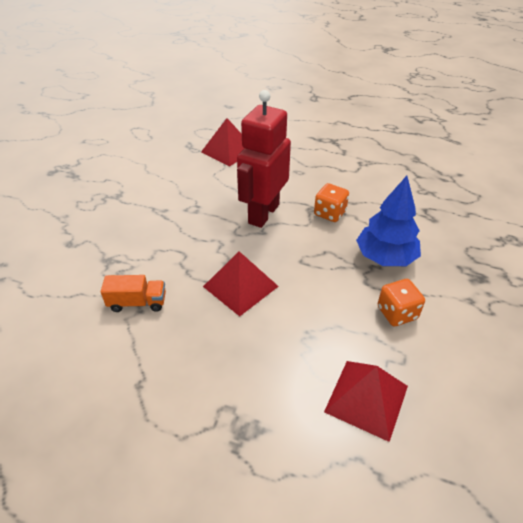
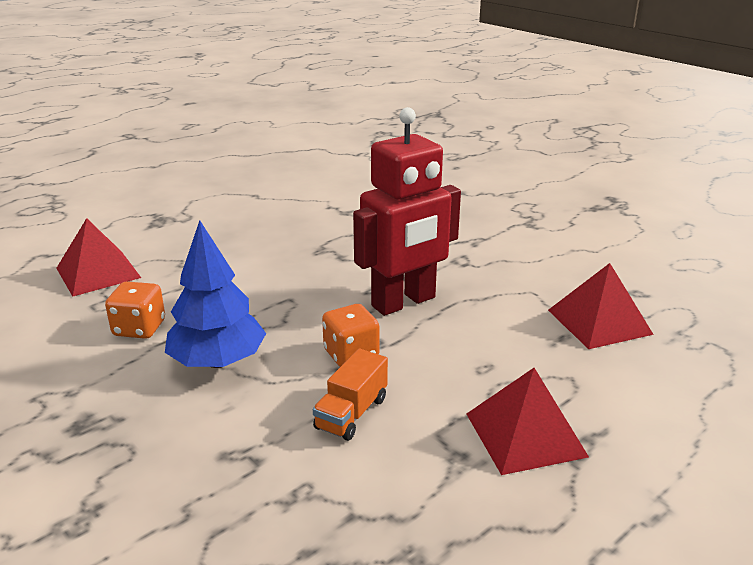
camera: 120 degrees right, 15 degrees down
(137, 302) = (340, 207): orange truck -> orange truck (351, 413)
(240, 286) = (298, 254): red pyramid -> red pyramid (525, 434)
(263, 214) = (404, 302): red robot -> red robot turned 90 degrees clockwise

